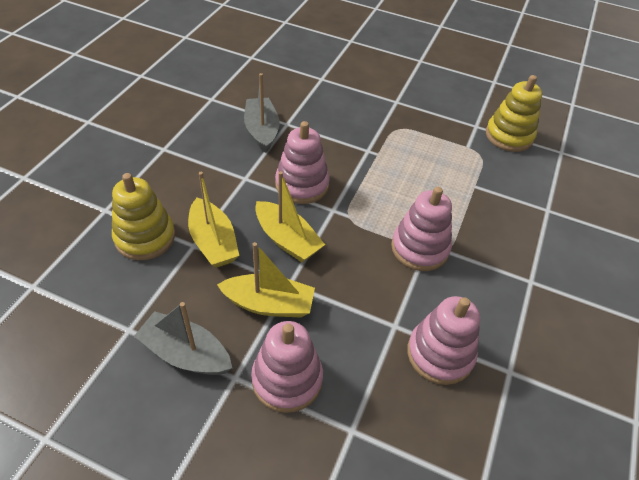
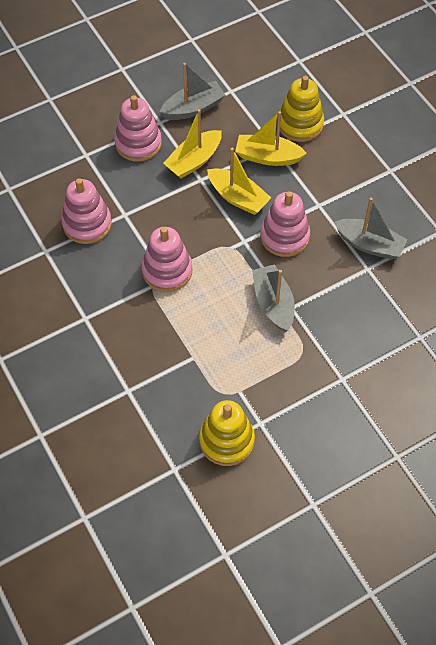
camera: 130 degrees right, 10 degrees up
(287, 240) = (238, 197): yellow boat -> yellow boat turned 135 degrees counterclockwise
(375, 162) = (273, 303): none -> grey boat

